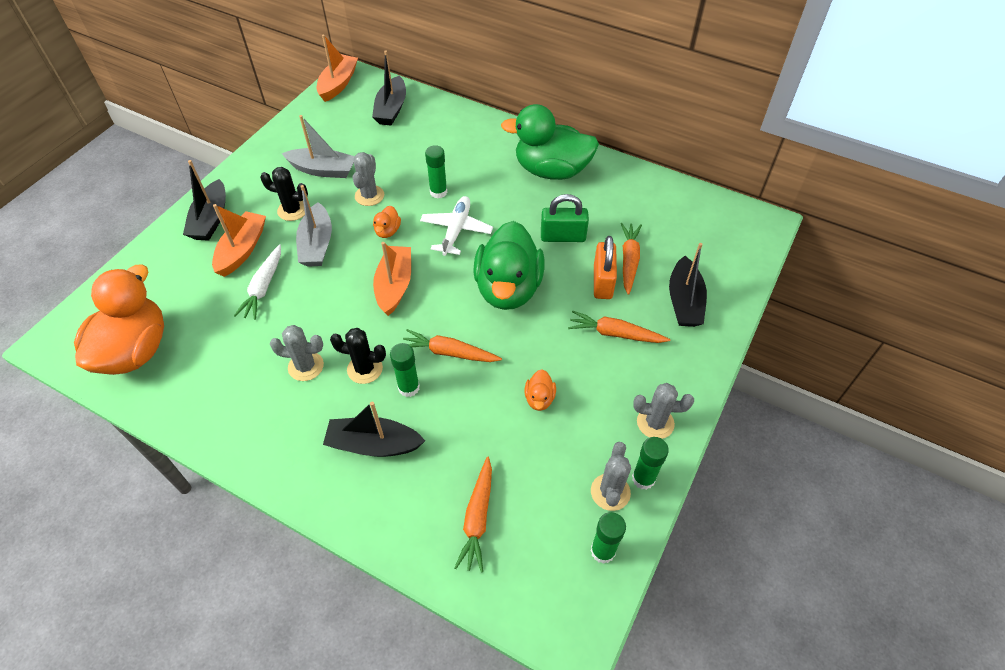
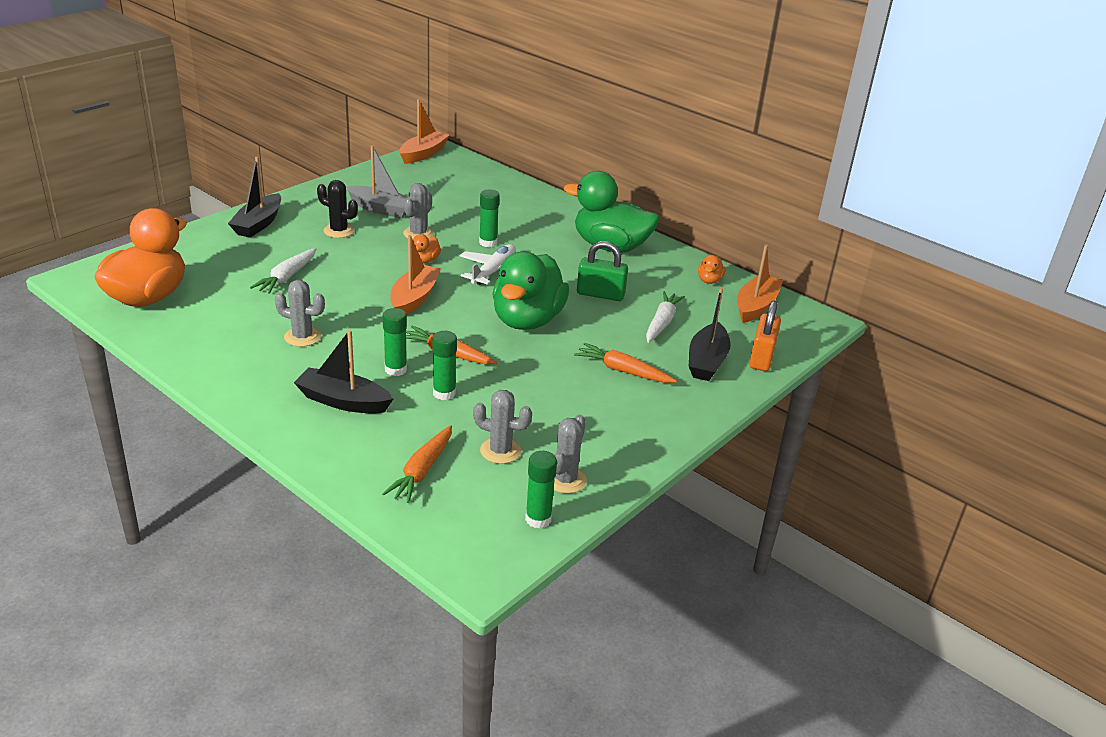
camera: 10 degrees right, 20 degrees down
(242, 250) = (278, 249): orange boat -> orange boat (756, 306)
(317, 244) = (352, 257): grey boat -> none
(365, 369) = (358, 349): black cactus -> none
(391, 109) = (468, 179): black boat -> none
(539, 398) = (523, 401): orange duck -> orange duck (709, 280)
(602, 282) = (627, 333): orange padlock -> orange padlock (761, 357)
(629, 261) = (661, 323): orange carrot -> white carrot
(643, 478) = (604, 477): green glue stick -> green glue stick (444, 393)
(655, 423) = (635, 441): grey cactus -> grey cactus (500, 451)

